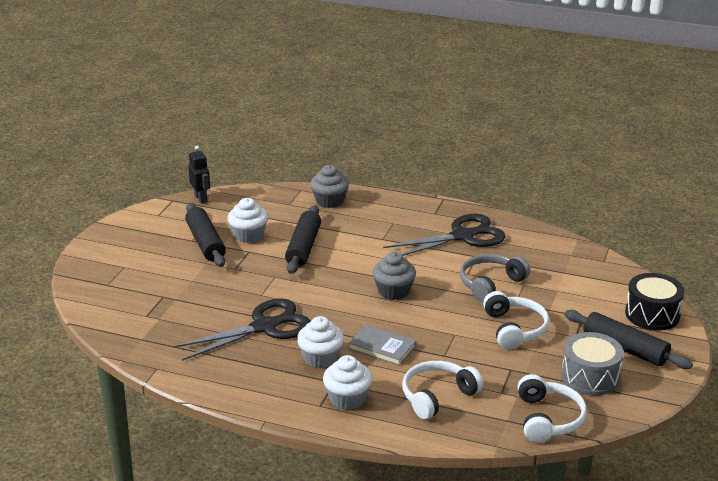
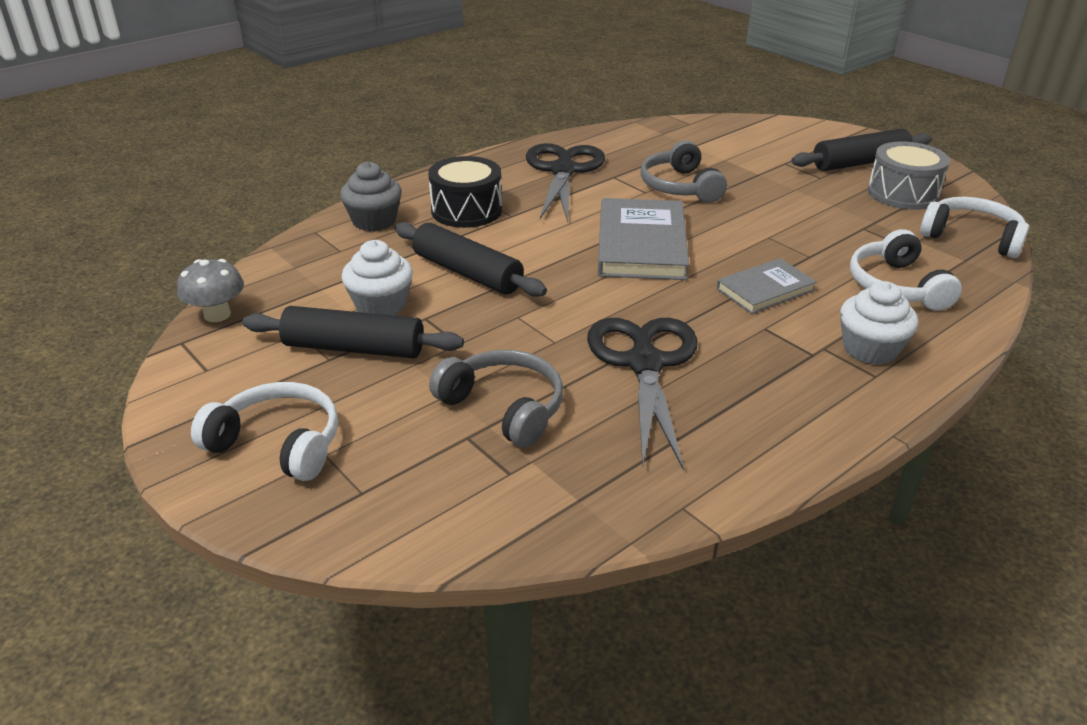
camera: 60 degrees left, 5 degrees up
(192, 298) = (504, 407): none -> grey headphones
(201, 198) = (217, 315): black robot -> grey mushroom
(320, 358) = (759, 341): white cupcake -> none
(393, 291) = (641, 244): grey cupcake -> grey book
(515, 329) = (783, 202): white headphones -> white headphones (278, 443)
(652, 314) = (807, 134): black drum -> black drum (466, 210)

